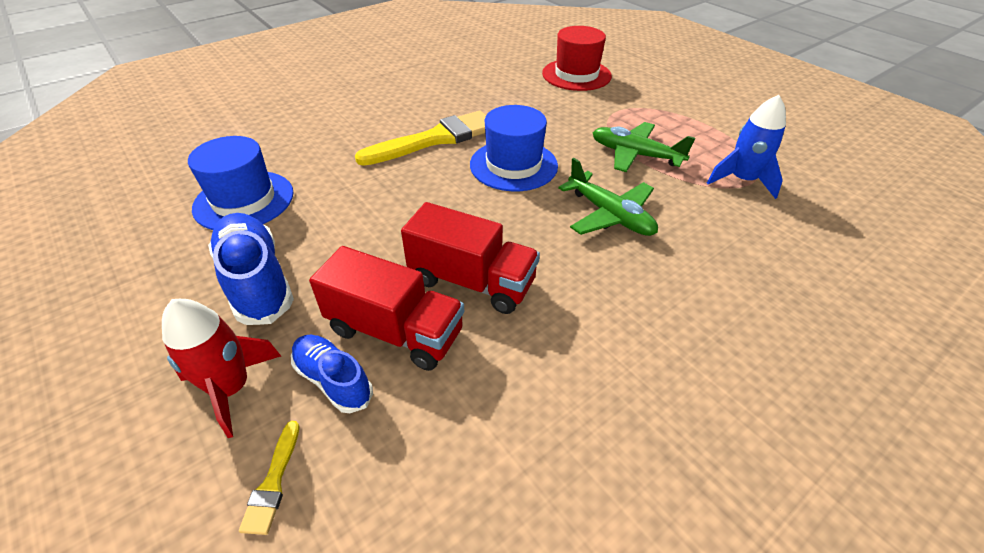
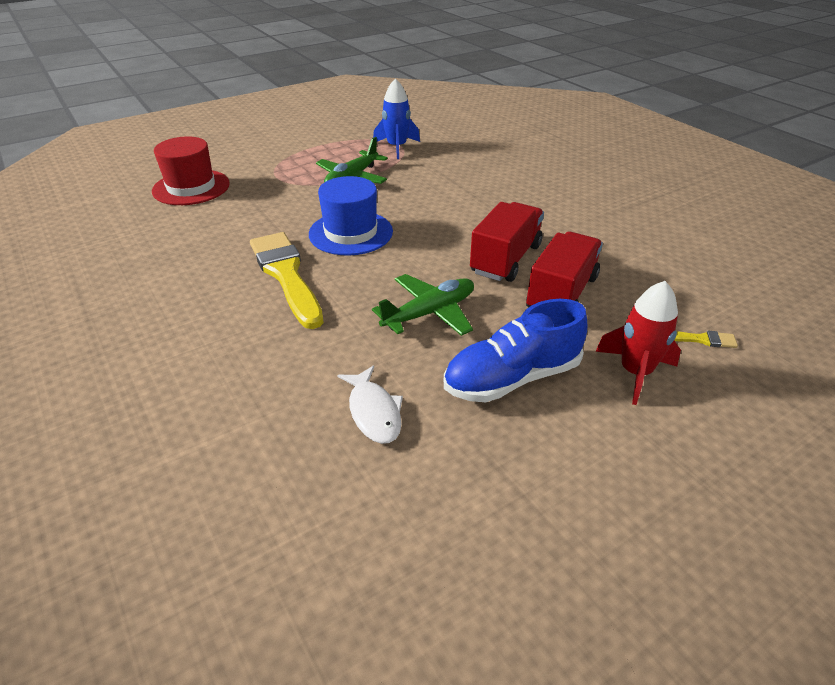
camera: 85 degrees left, 5 degrees down
(244, 200) = (374, 412): blue hat -> white fish
(333, 380) = (613, 320): blue shoe -> none
(610, 215) = (430, 198): green plane -> green plane (429, 313)

